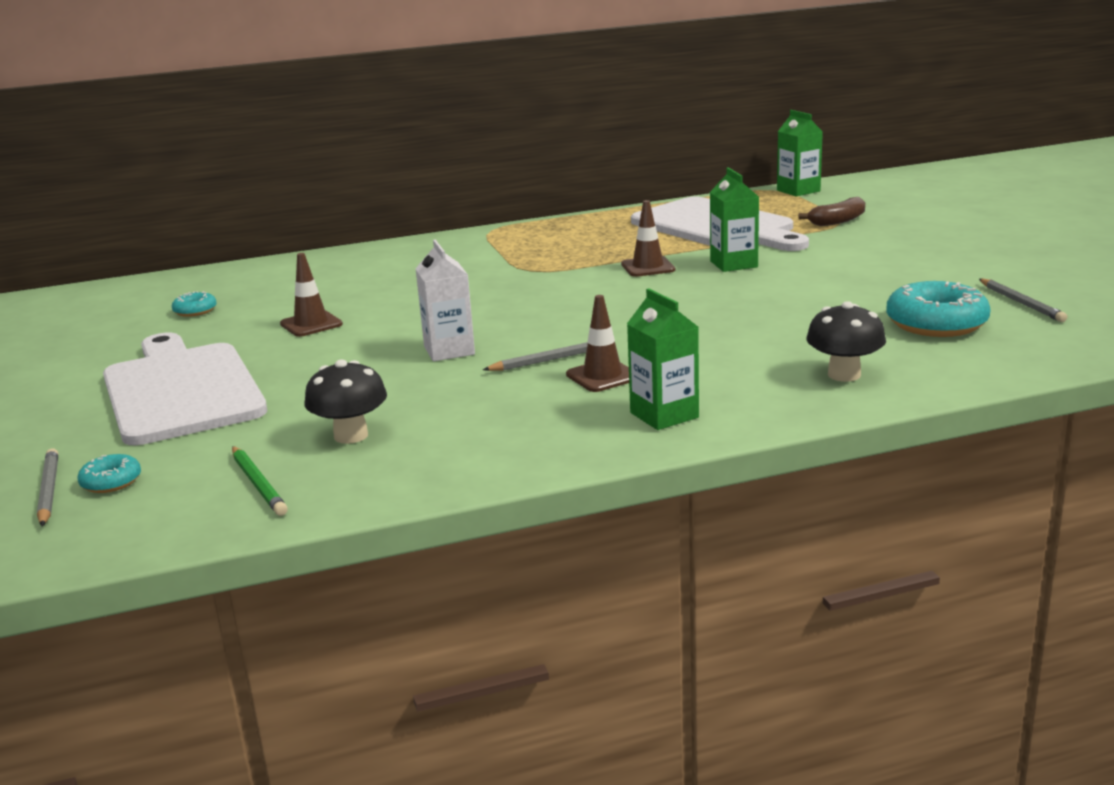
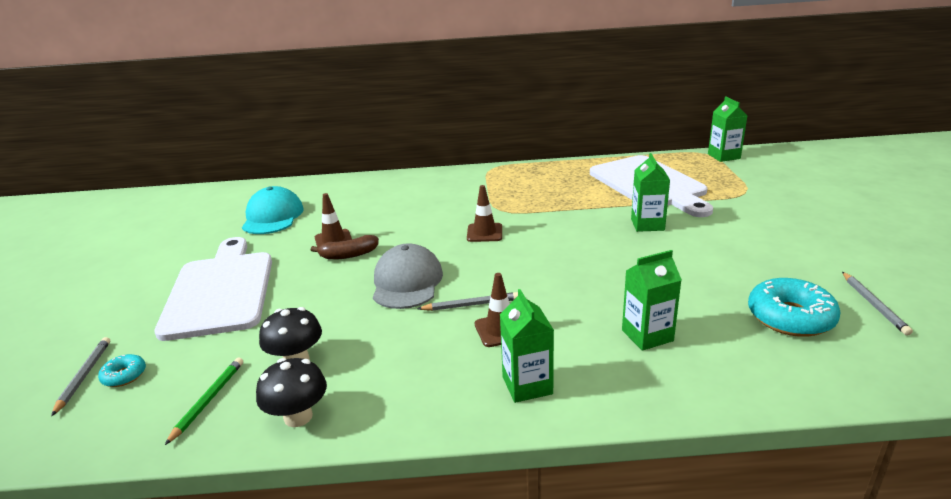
camera: 15 degrees right, 5 degrees up
(195, 311) = (273, 217): turquoise donut -> turquoise cap
(258, 484) = (209, 400): green pencil -> green pencil turned 150 degrees counterclockwise
(449, 350) = (407, 282): white carton -> grey cap
(648, 267) = (583, 219): brown traffic cone -> brown traffic cone (484, 233)
(783, 358) = (647, 335): none -> green carton
(837, 221) = (743, 191): brown banana -> brown banana (348, 255)
(844, 375) = (691, 365): black mushroom -> black mushroom (298, 416)

